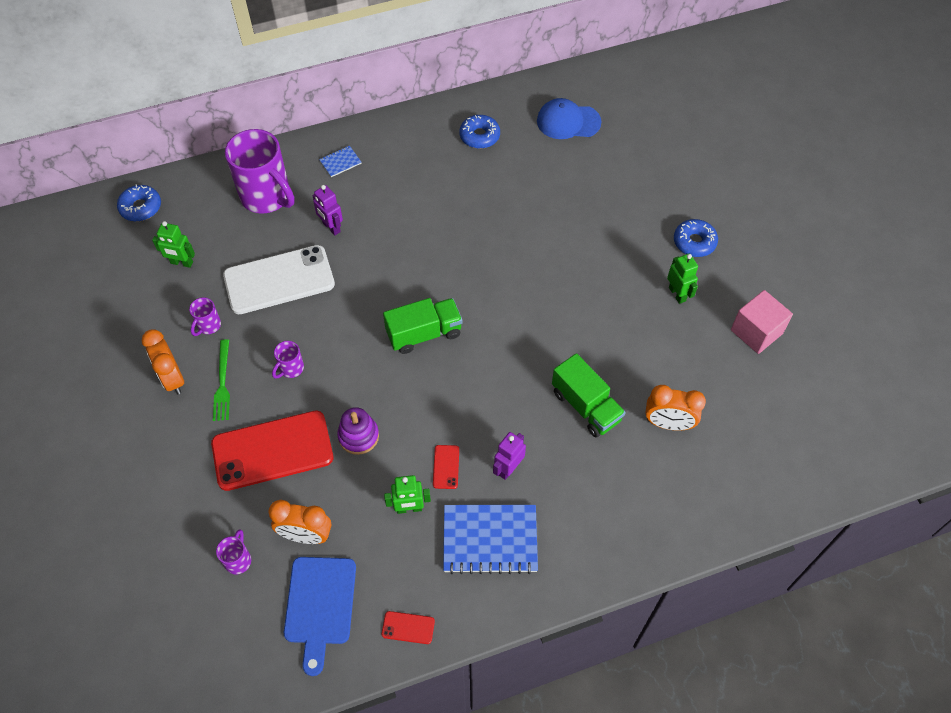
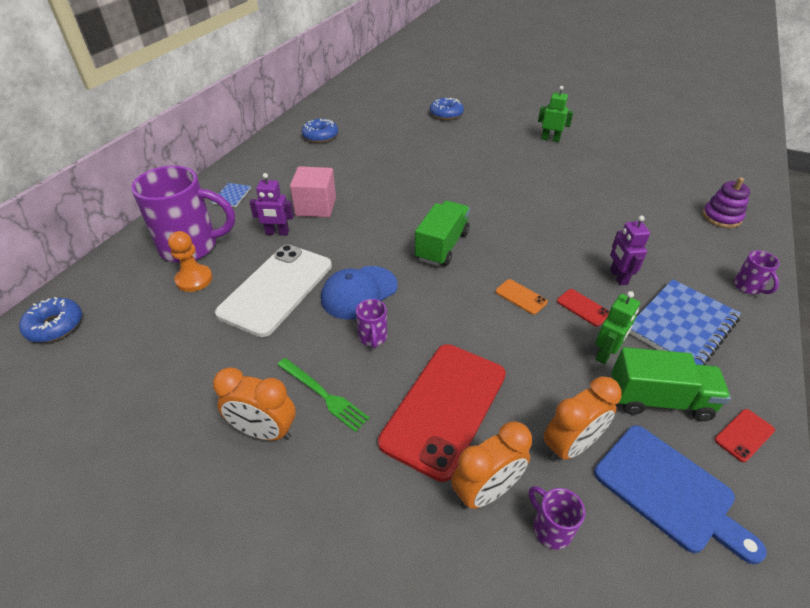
camera: 45 degrees left, 15 degrees down
(181, 263) = (157, 337): green robot -> none
(208, 326) = (249, 363): purple mug -> purple mug (748, 287)
(241, 230) = (194, 279): none -> orange pawn
(358, 436) = (495, 339): purple stacking toy -> purple stacking toy (721, 217)
(418, 422) = (521, 297): none -> orange phone
(568, 122) = (367, 106): blue cap -> blue cap (359, 292)
(586, 406) = (598, 214): green truck -> green truck (659, 399)
(668, 423) = (650, 192): orange clock -> orange clock (486, 491)
(694, 242) = (520, 116): blue donut -> blue donut (446, 114)
(756, 332) = (612, 131): pink cube -> pink cube (316, 207)

